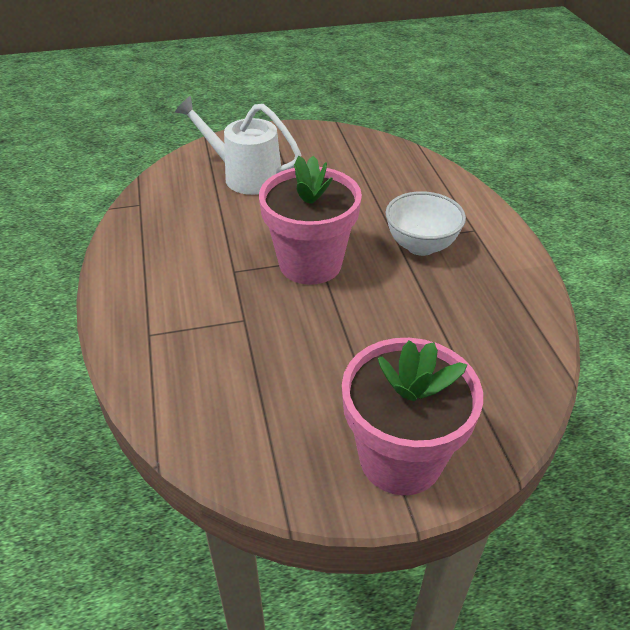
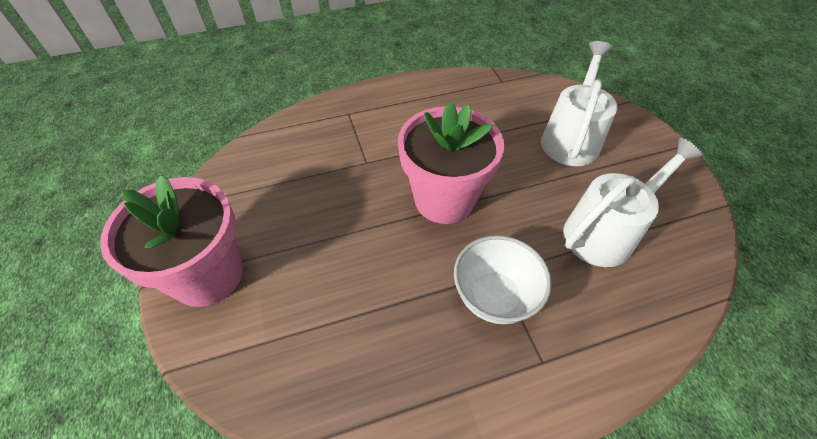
camera: 85 degrees right, 10 degrees up
(357, 179) = (606, 231): none -> white watering can

